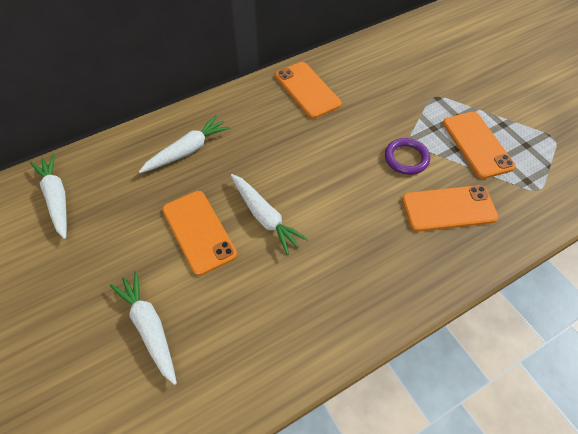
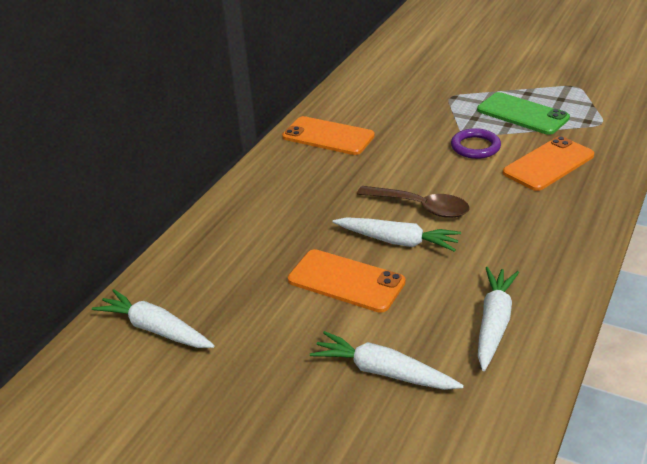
camera: 30 degrees left, 20 degrees down
(187, 150) = (259, 229): white carrot -> white carrot (494, 323)
(310, 194) = (421, 207): none -> brown spoon
(477, 144) = (522, 114): orange phone -> green phone

